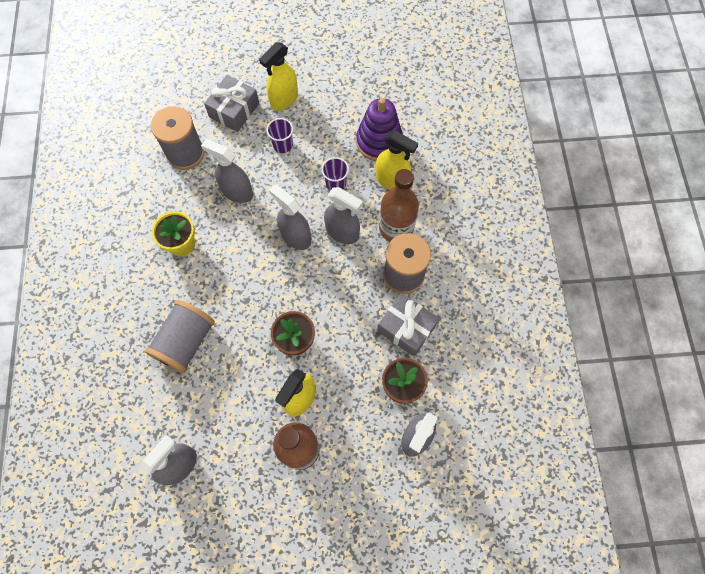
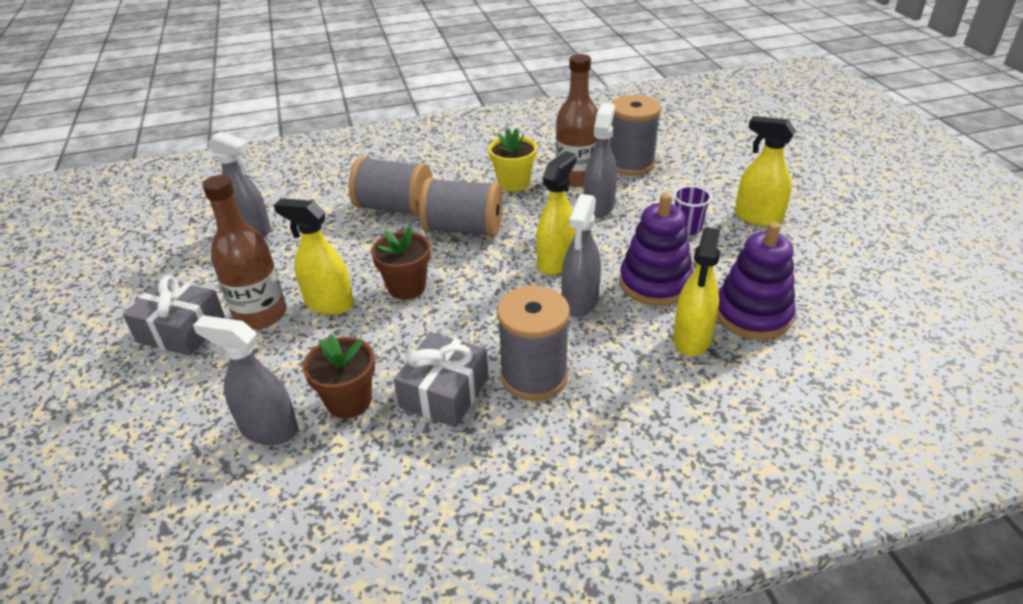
camera: 80 degrees right, 30 degrees down
(234, 110) = (712, 184): grey gift -> grey gift (182, 330)
(235, 292) = (463, 229): none -> grey spool
(295, 236) = (556, 262): grey spray bottle -> yellow spray bottle
(336, 183) = (655, 283): purple cup -> purple stacking toy
(396, 228) = (610, 356): brown bottle -> brown bottle (576, 178)

